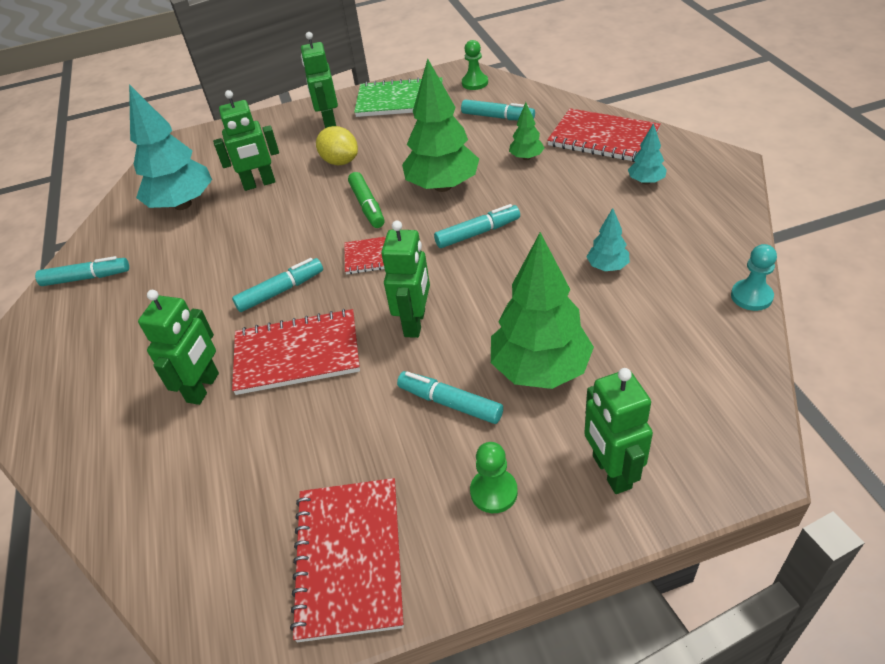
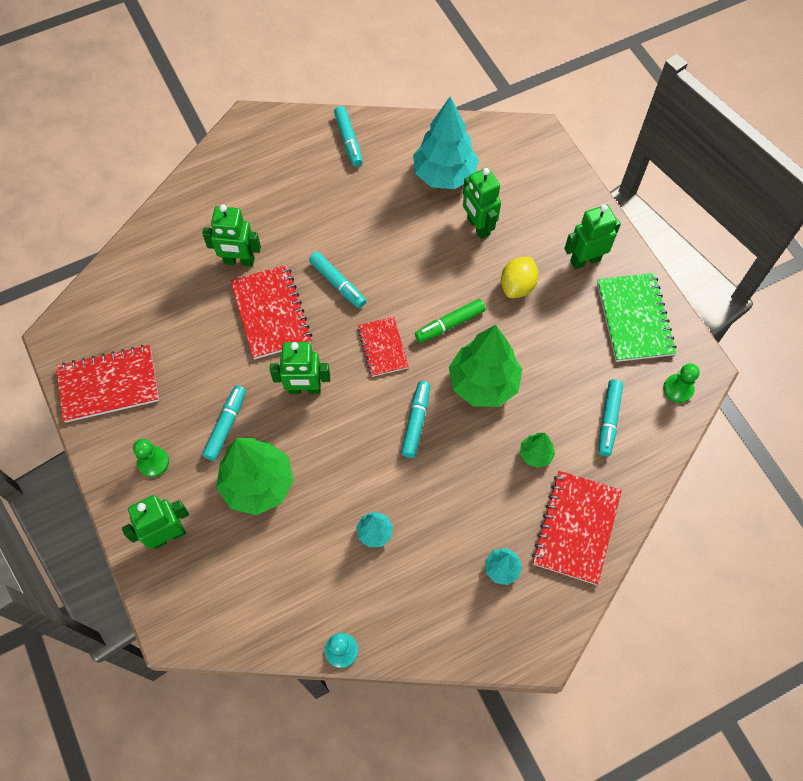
camera: 75 degrees right, 20 degrees up
(477, 233) = (416, 422): turquoise marker -> turquoise marker turned 135 degrees counterclockwise

